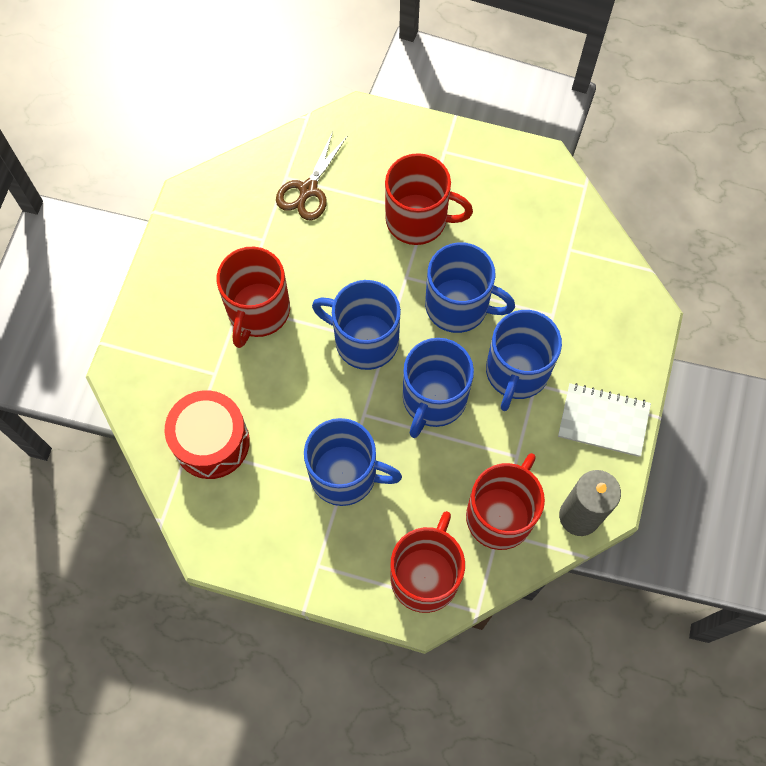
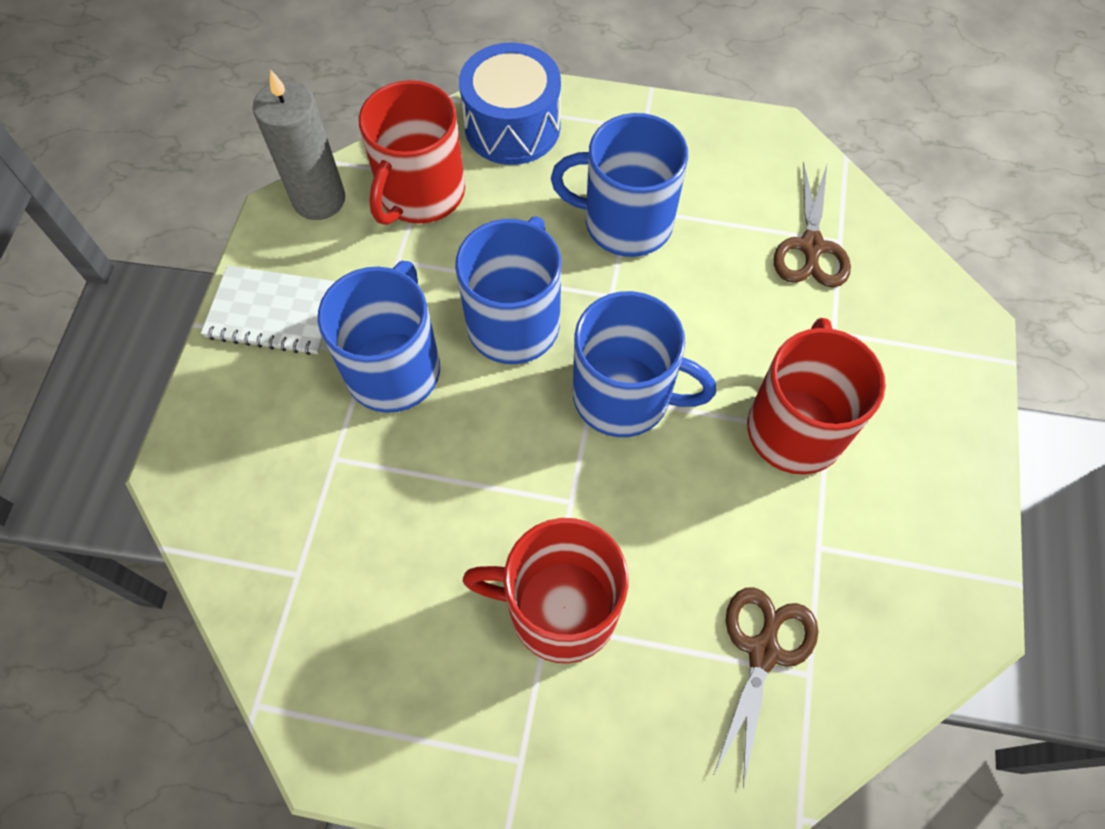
camera: 175 degrees right, 5 degrees down
(211, 442) = (811, 246): red drum -> brown scissors
(425, 576) = (512, 127): red mug -> blue drum
(458, 306) = (483, 460): blue mug -> none

